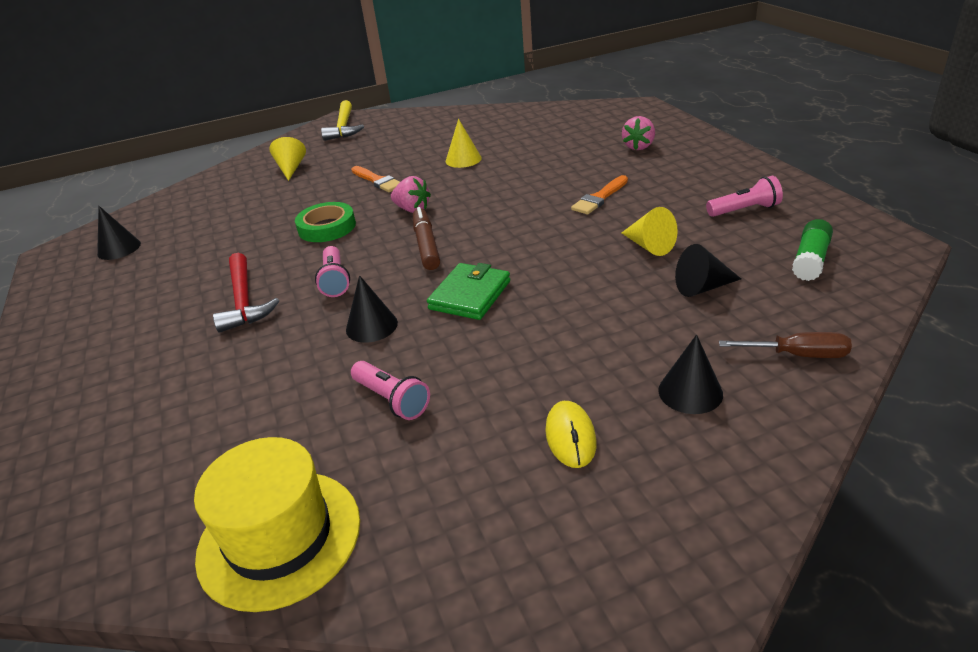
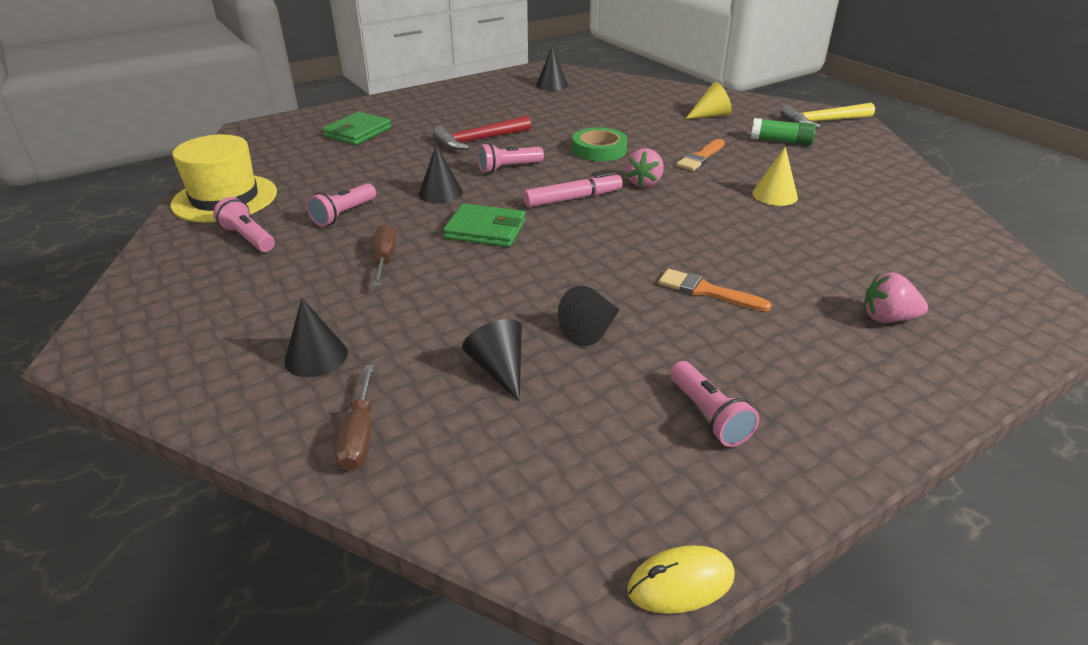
camera: 75 degrees right, 0 degrees up
(129, 409) = (358, 132): none -> green wallet
(423, 486) = (248, 238): none -> pink flashlight
(426, 245) = (573, 198): brown marker -> pink marker
(511, 359) = (385, 259): none -> brown screwdriver
(570, 437) = (277, 294): yellow mouse -> yellow mouse (681, 583)
(649, 246) = (591, 330): yellow cone -> black cone
(810, 260) = (570, 470): green glue stick -> green glue stick (781, 141)

